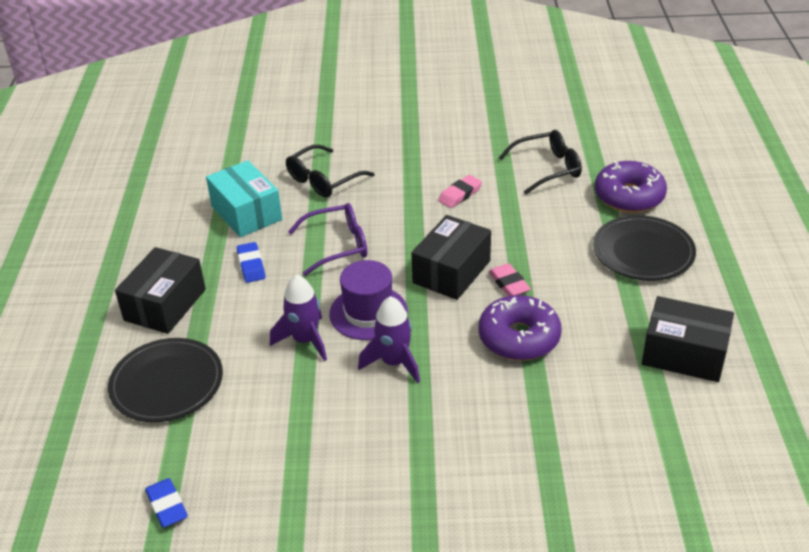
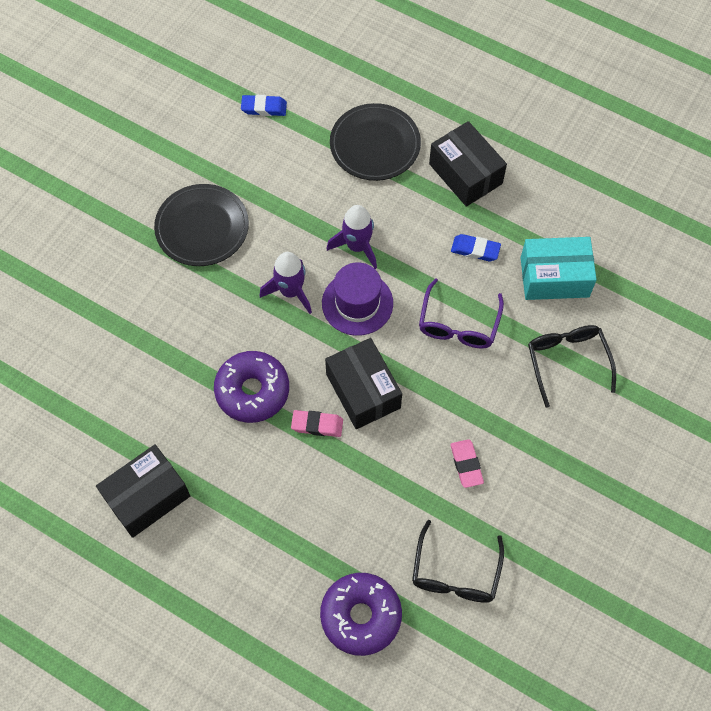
camera: 120 degrees right, 25 degrees up
(643, 252) = (277, 563): black plate -> black plate (202, 227)

